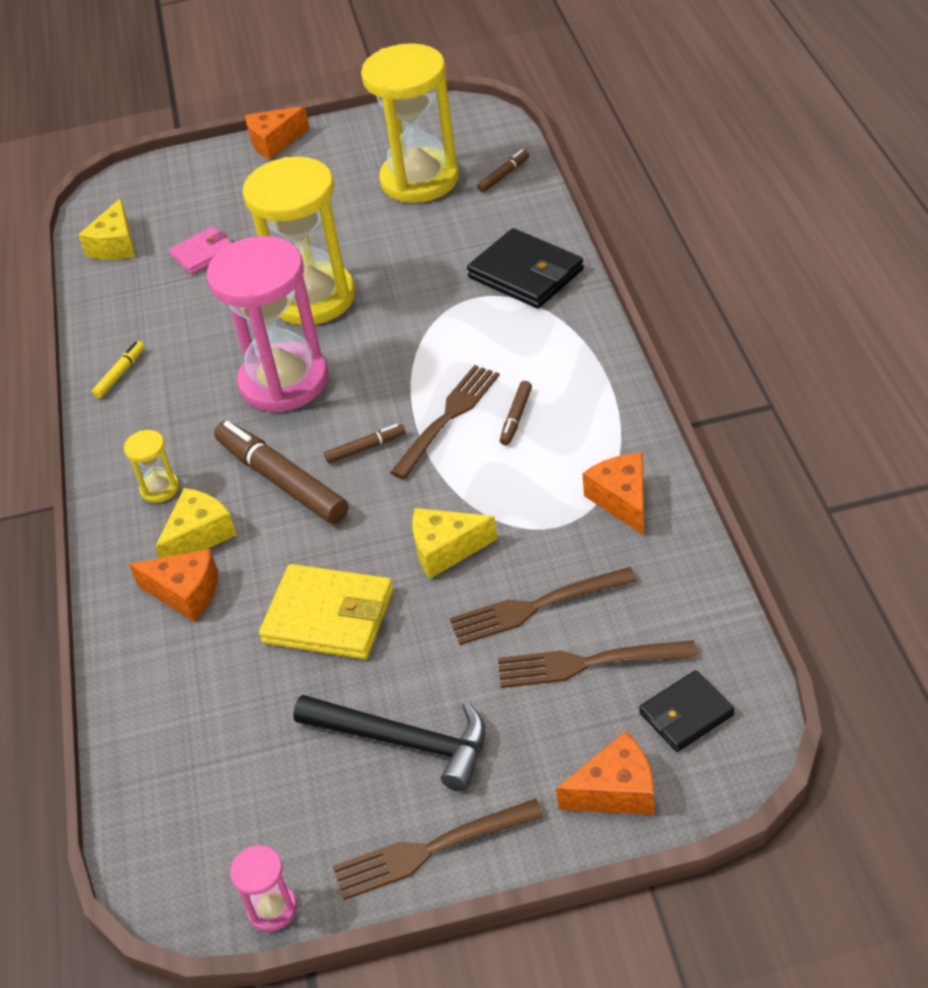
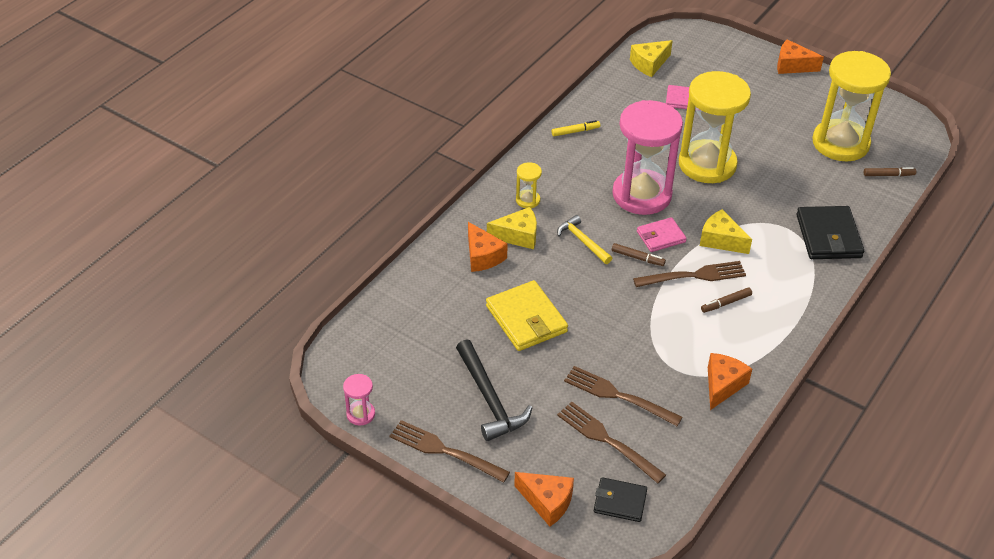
camera: 40 degrees right, 0 degrees up
(282, 480) = (582, 241): brown marker -> yellow hammer
(361, 407) = (661, 237): none -> pink wallet
(446, 549) = (612, 335): yellow cheese -> yellow cheese (721, 240)

